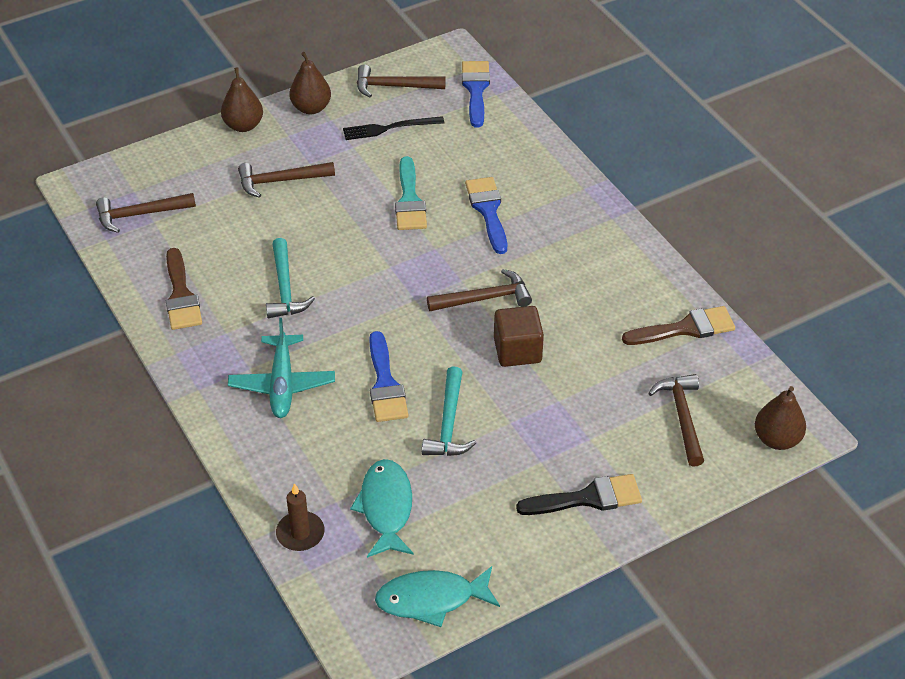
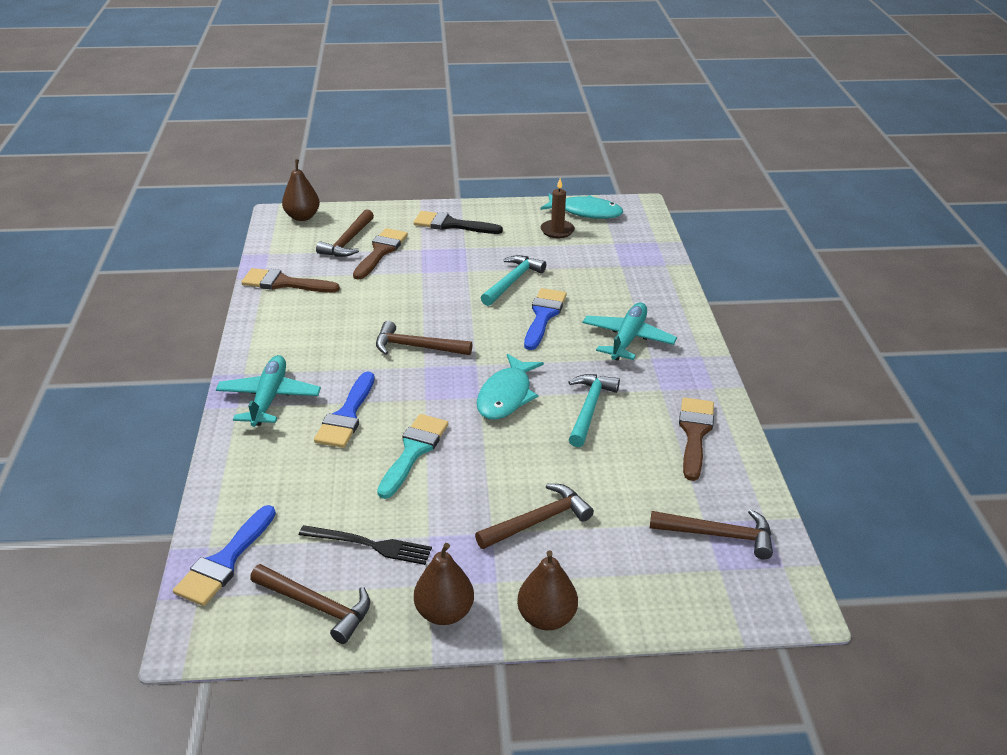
camera: 155 degrees left, 10 degrees down
(280, 181) = (538, 521): brown hammer -> brown hammer turned 45 degrees counterclockwise
(300, 533) = (654, 258): brown candle -> brown candle (557, 231)
(386, 508) = (588, 254): turquoise fish -> turquoise fish (506, 396)
(517, 350) = (423, 306): brown cube -> none
(566, 203) = (269, 398): none -> turquoise plane
(630, 415) = (381, 251): none -> brown brush

